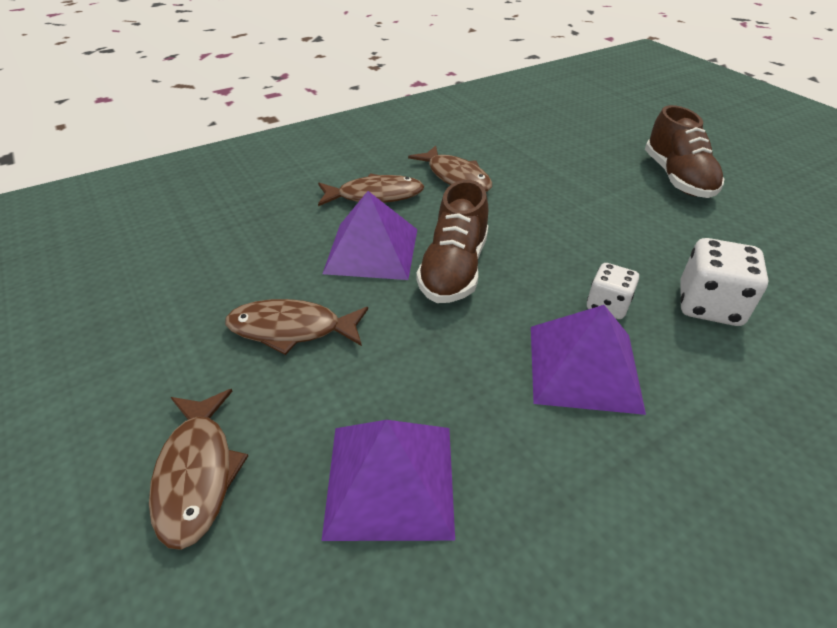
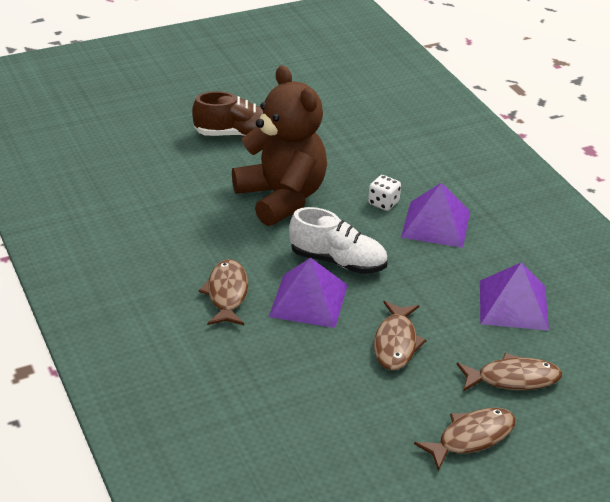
camera: 85 degrees left, 5 degrees down
(454, 269) = (338, 261): brown shoe -> white shoe
(456, 177) = (207, 244): brown fish -> brown fish (471, 438)
(567, 217) = (282, 198): none -> brown teddy bear
(709, 305) = (387, 165): white dice -> none

